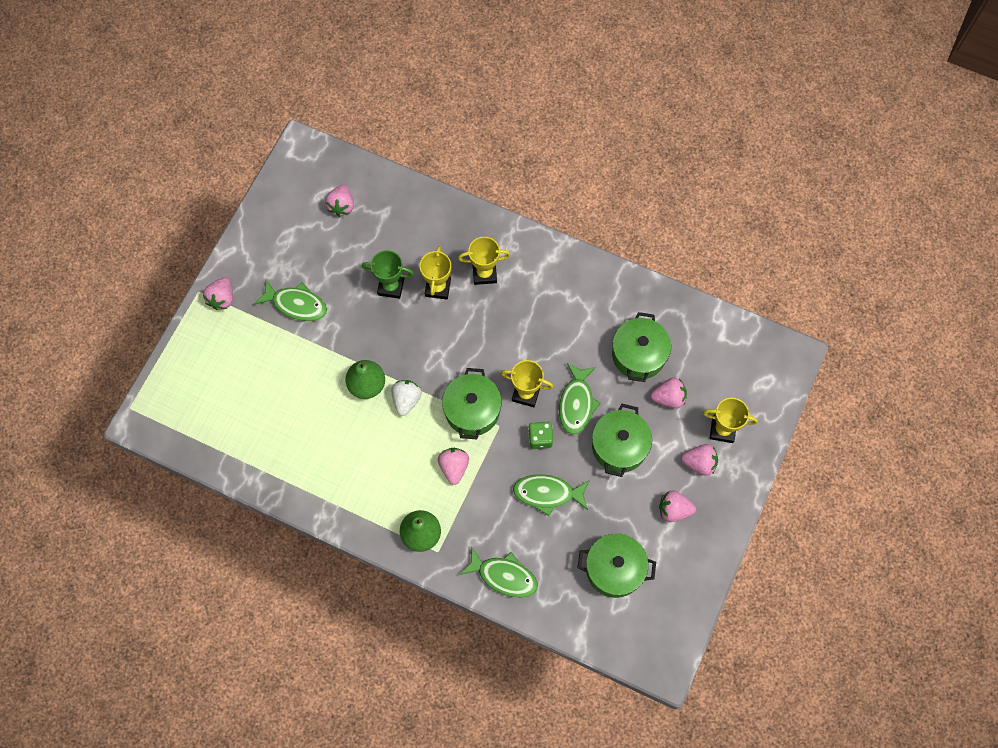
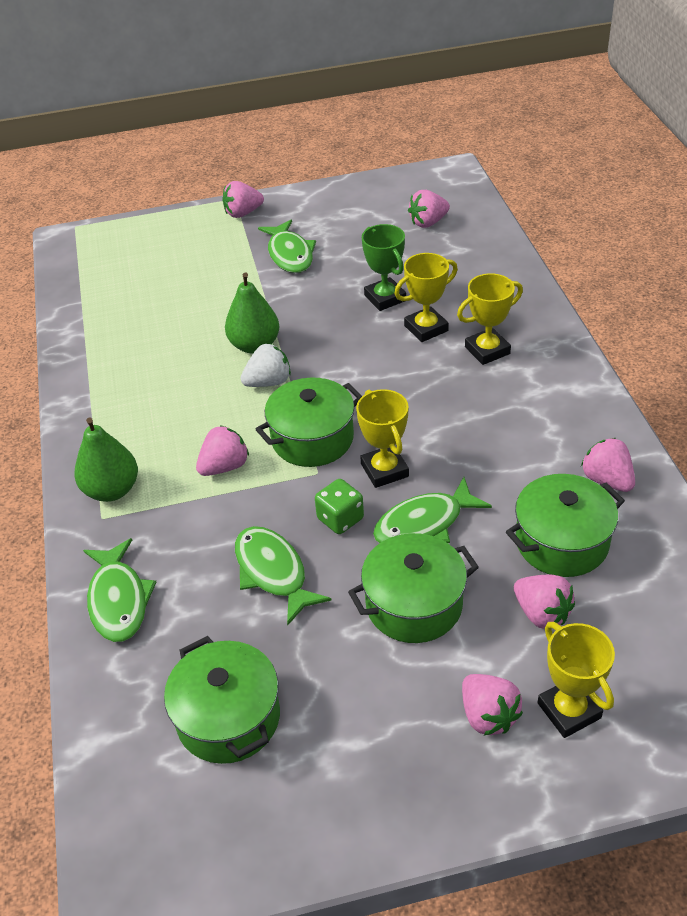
camera: 55 degrees right, 25 degrees down
(484, 273) = (487, 350): yellow trophy -> yellow trophy turned 75 degrees counterclockwise
(674, 510) = (385, 732): pink strawberry -> pink strawberry (607, 480)

